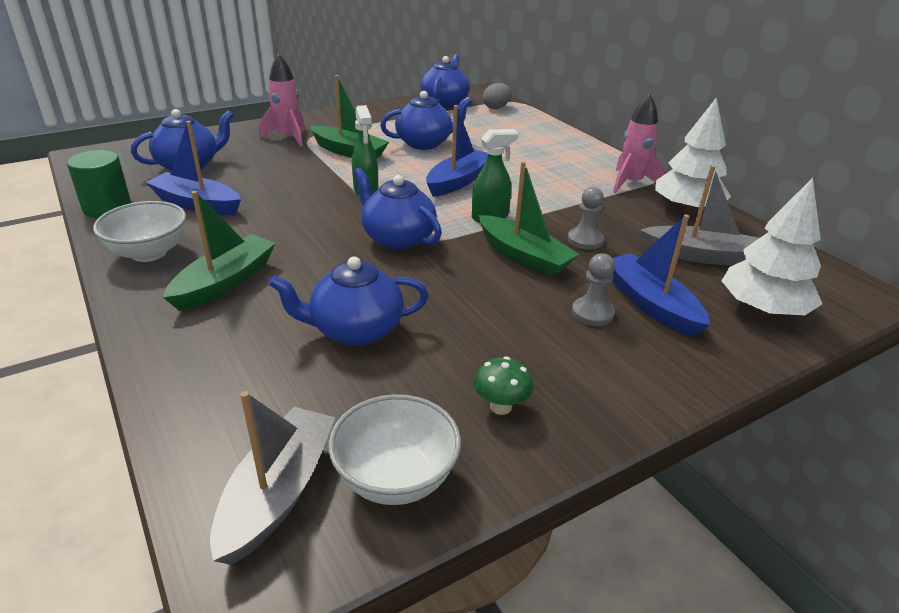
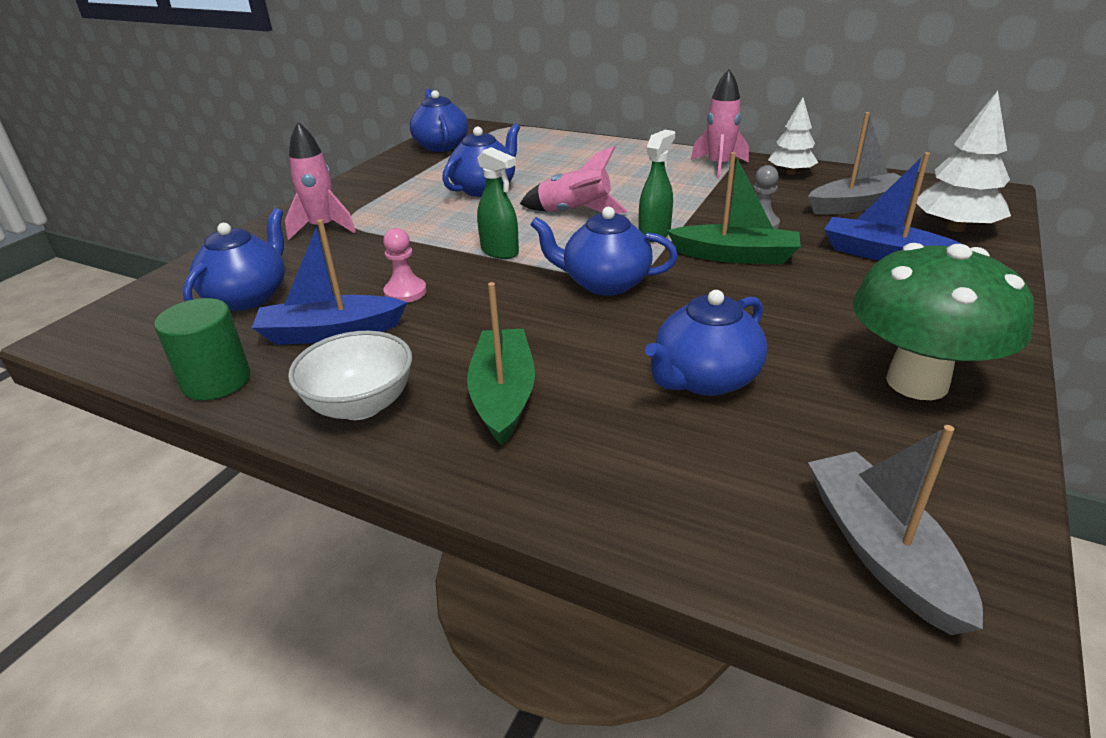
camera: 30 degrees left, 0 degrees up
(271, 195) = (405, 292): none -> pink pawn
(349, 152) = (419, 221): green boat -> none
(396, 478) = (942, 481): white bowl -> none
(458, 181) = (574, 213): blue boat -> pink rocket
(496, 107) = (500, 136): grey egg -> none
(501, 407) = (917, 382): green mushroom -> green mushroom, size x2.50
(592, 313) = (858, 279): grey pawn -> none
(686, 209) = (790, 173): white tree -> white tree, size x0.66

